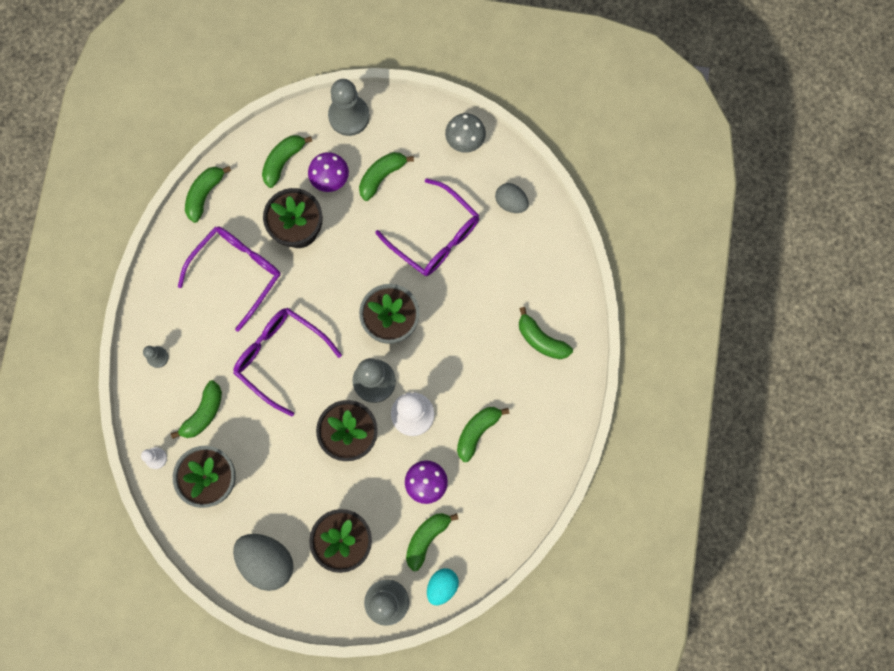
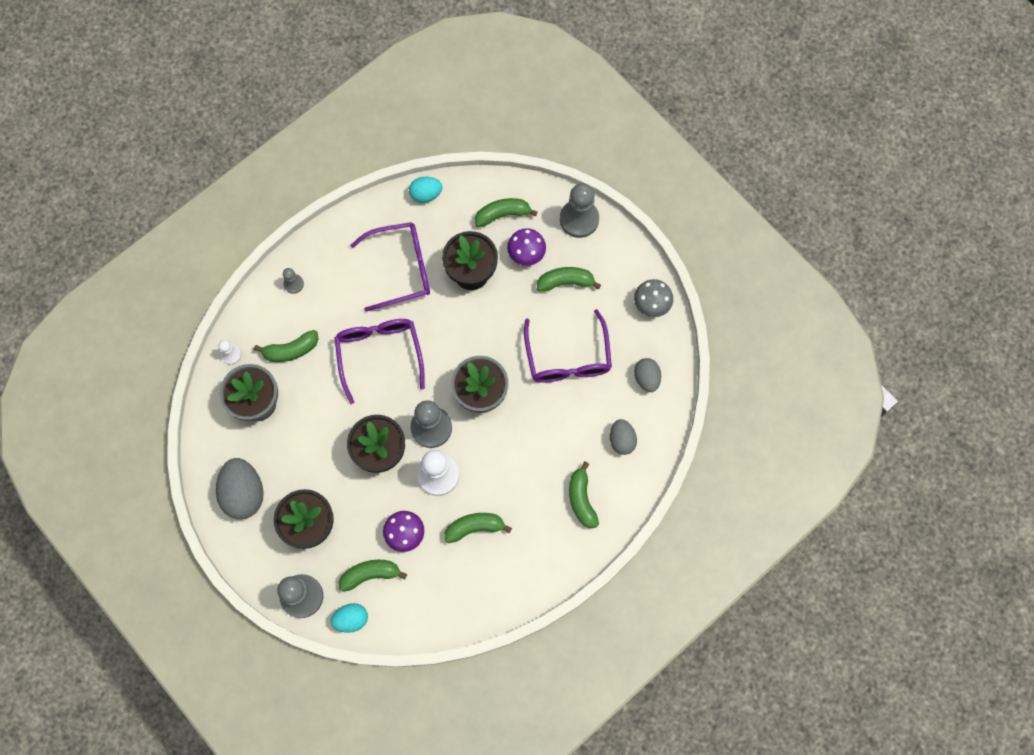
camera: 40 degrees right, 5 degrees down
(204, 194) = (426, 194): green banana -> turquoise egg
(533, 267) = (621, 440): none -> grey egg

